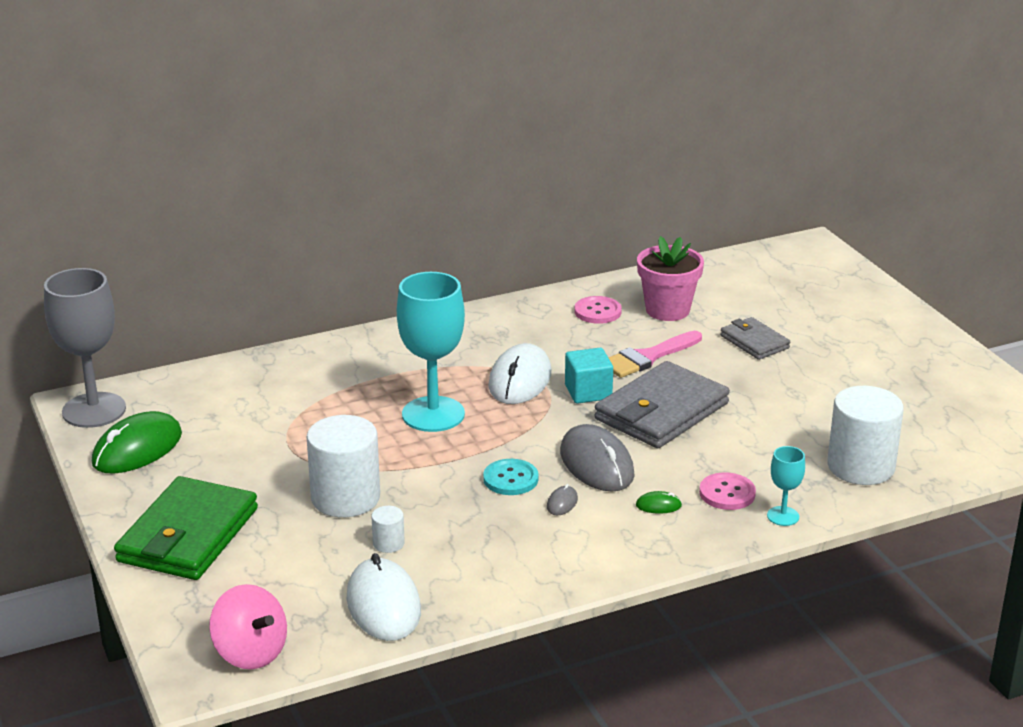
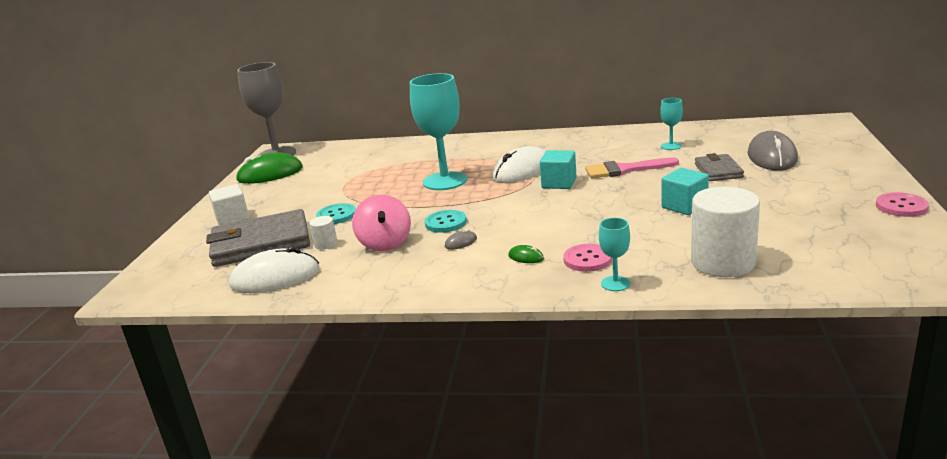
camera: 35 degrees right, 5 degrees down
(188, 535) = (232, 218): green wallet -> white cube
(250, 653) = (171, 286): pink spinning top -> pink spinning top (385, 243)
(345, 498) = (336, 215): white cylinder -> turquoise button
(383, 605) = (275, 277): white mouse -> white mouse turned 60 degrees clockwise
(596, 464) = (513, 224): grey mouse -> grey mouse (772, 157)
(597, 311) = (619, 142): pink button -> pink button (901, 206)
(661, 411) = (597, 201): grey wallet -> grey wallet (261, 243)
(667, 310) = (671, 146): pink flower pot -> turquoise goblet
(762, 401) = (684, 206): none -> turquoise cube

